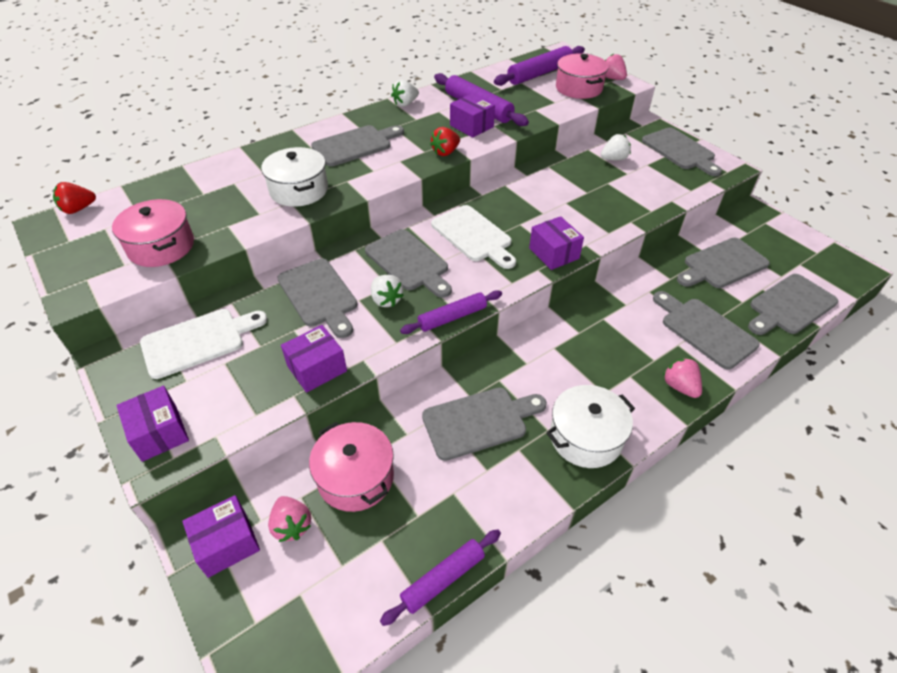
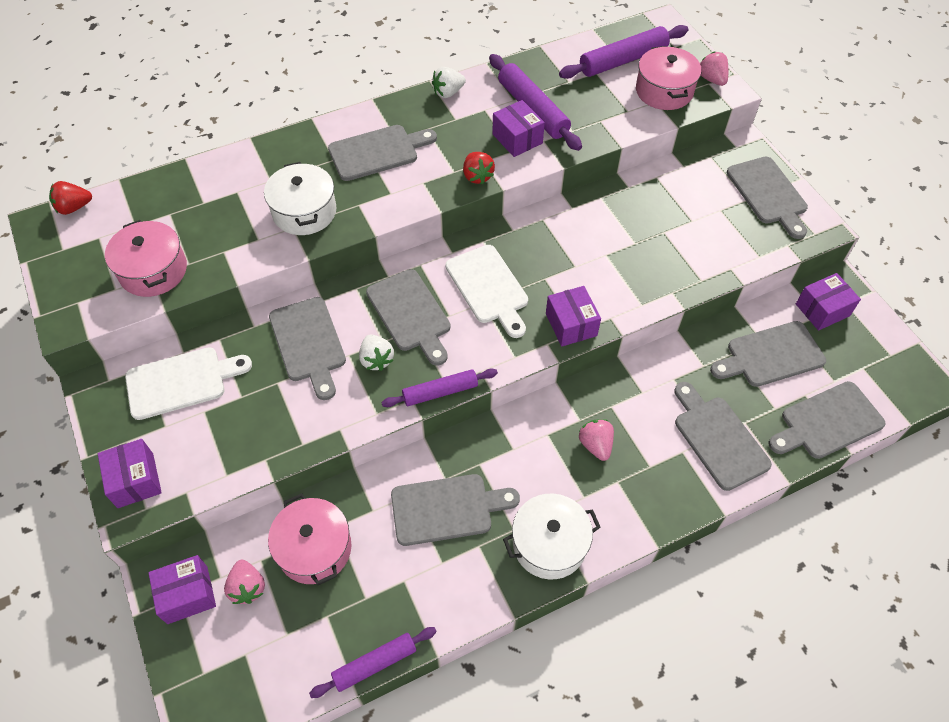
camera: 10 degrees right, 10 degrees up
(317, 368) = (292, 432): purple box -> purple box (822, 310)
(445, 152) = (477, 176): red strawberry -> red strawberry turned 75 degrees counterclockwise
(613, 159) = (682, 196): white strawberry -> none
(680, 386) = (666, 503): pink strawberry -> pink strawberry (595, 445)

